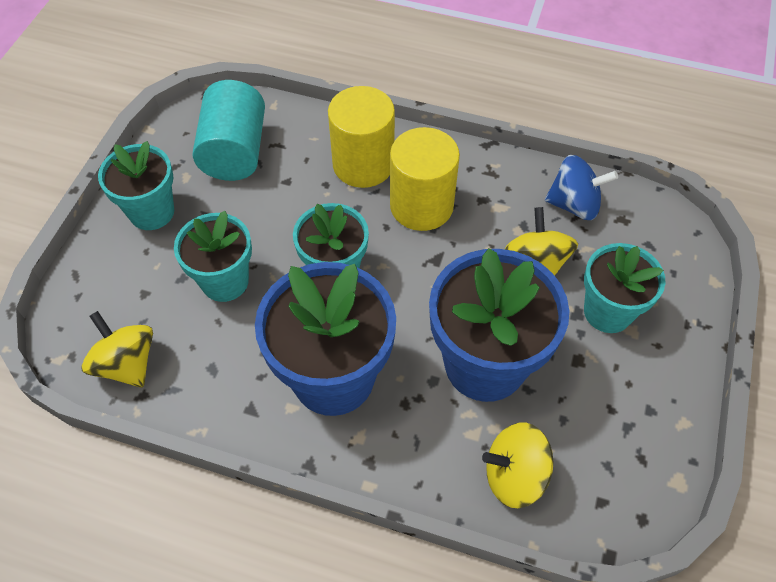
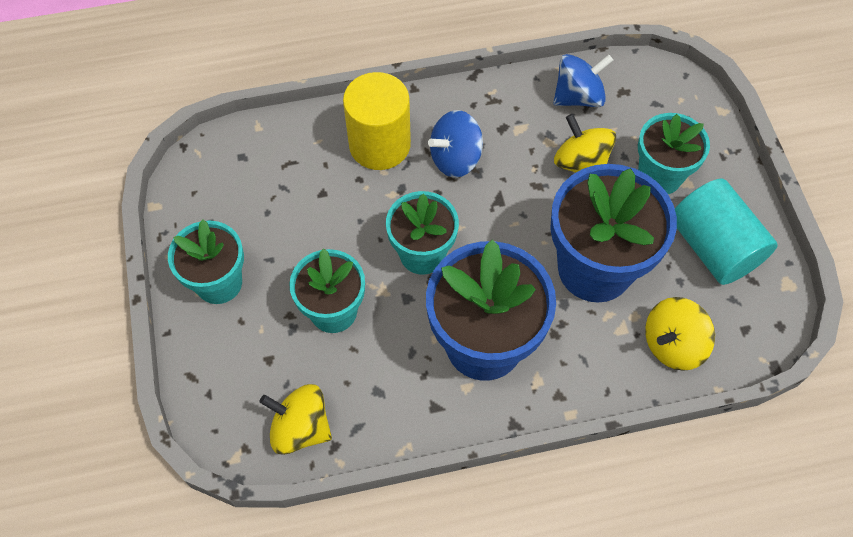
camera: 30 degrees left, 5 degrees up
(234, 151) = (254, 188): turquoise cylinder -> turquoise cylinder (713, 247)
(421, 205) = (455, 158): yellow cylinder -> blue spinning top

